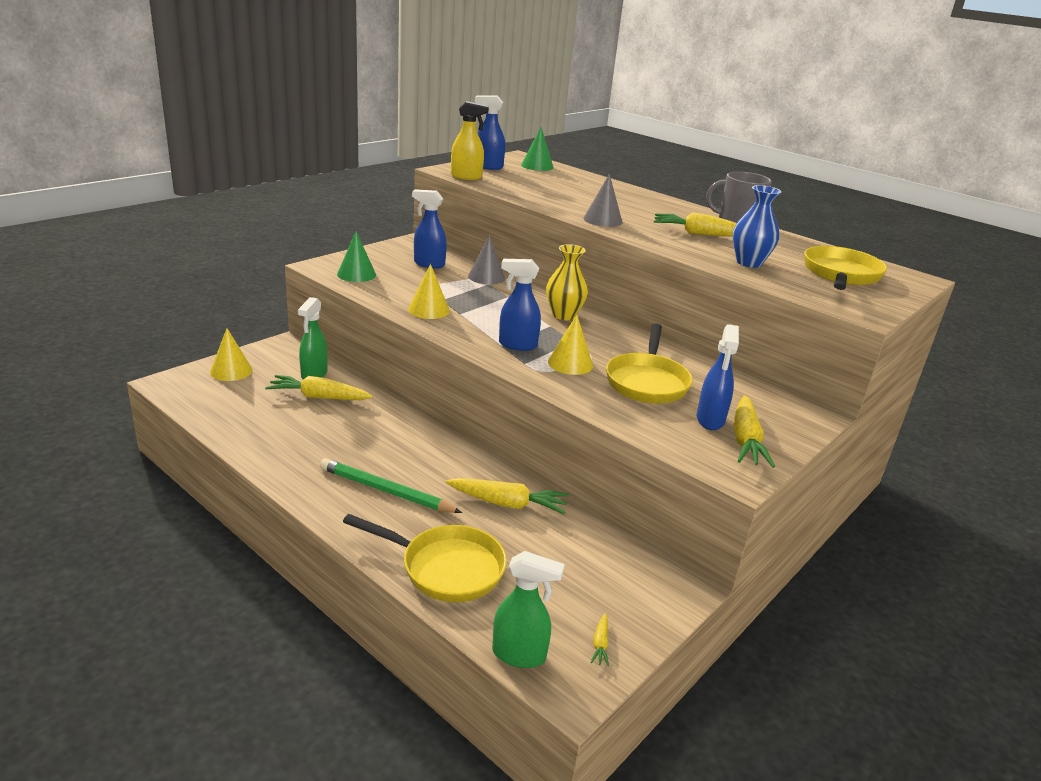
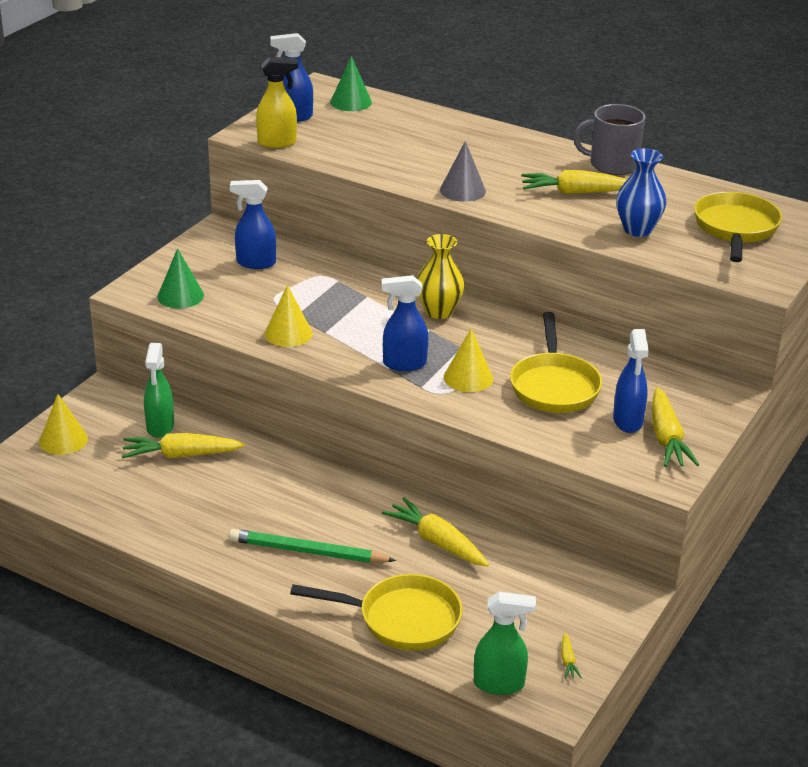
camera: 10 degrees left, 5 degrees up
(486, 277) = (330, 270): grey cone -> none
(508, 504) = (436, 542): yellow carrot -> yellow carrot turned 135 degrees counterclockwise

